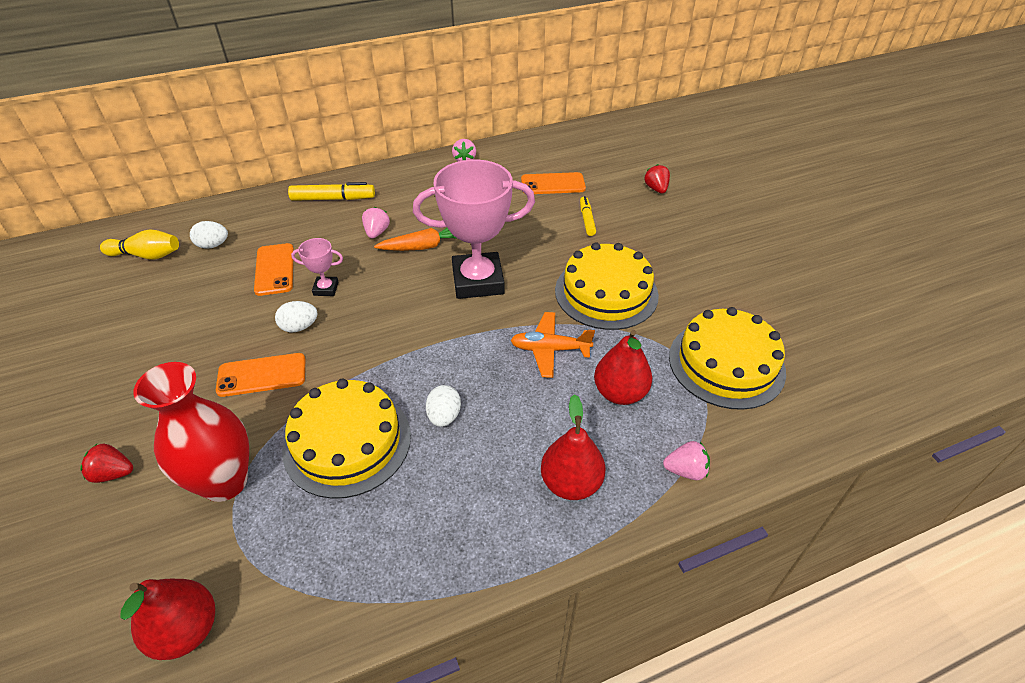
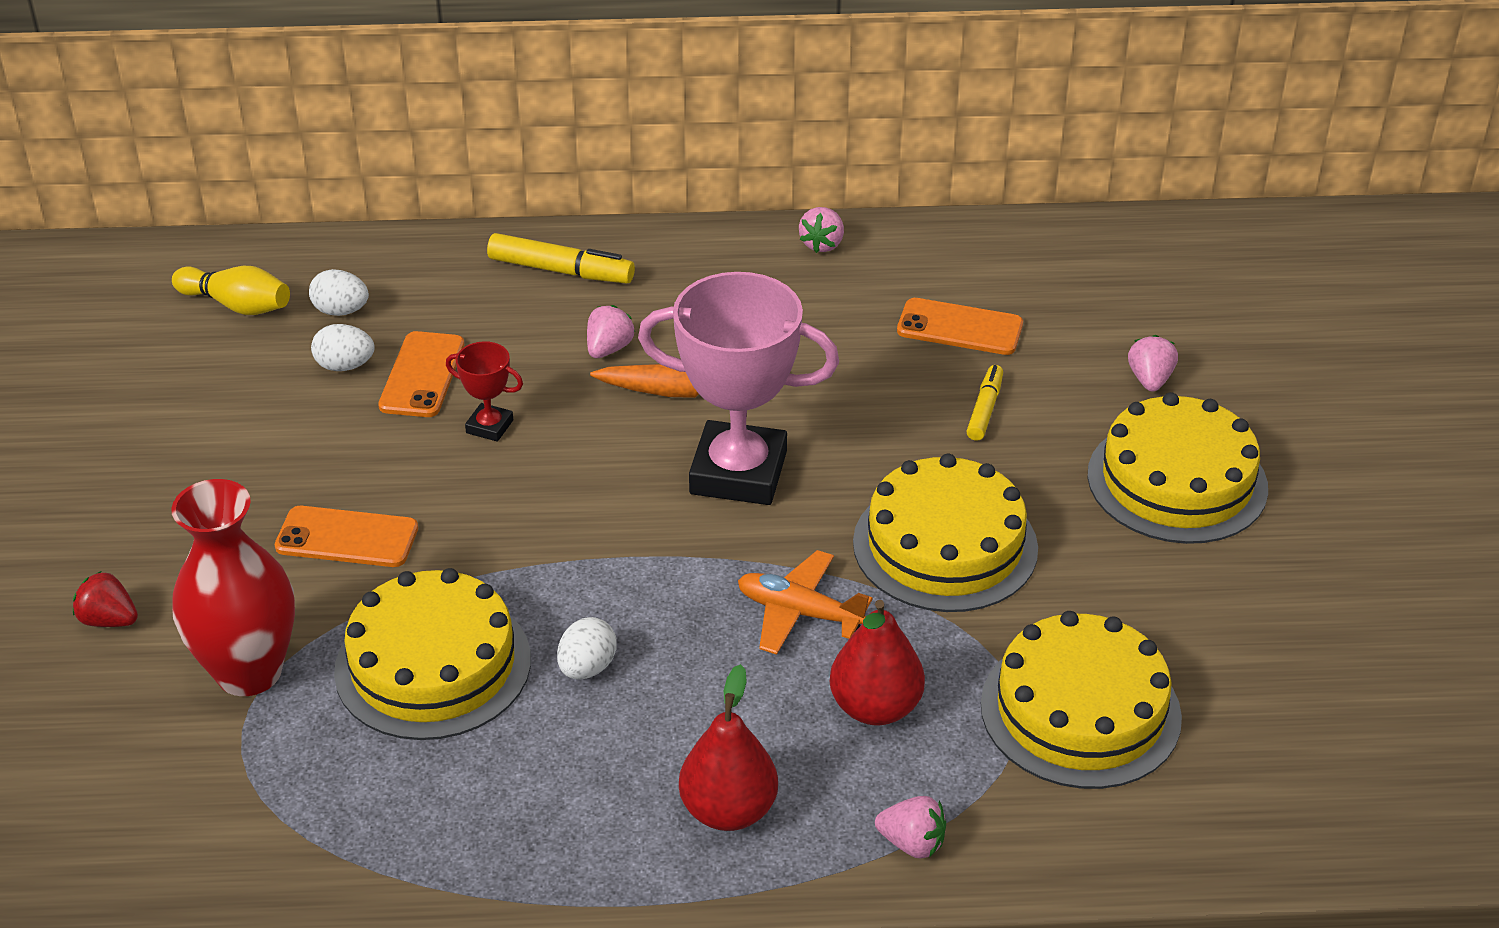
camera: 20 degrees right, 5 degrees down
(186, 630) = (148, 835): red pear -> none
(299, 327) = (427, 478): white egg -> white egg (345, 366)
(326, 289) = (489, 426): pink trophy -> red trophy
(656, 189) = (1150, 380): red strawberry -> pink strawberry
(698, 233) = (1177, 481): none -> yellow cake

